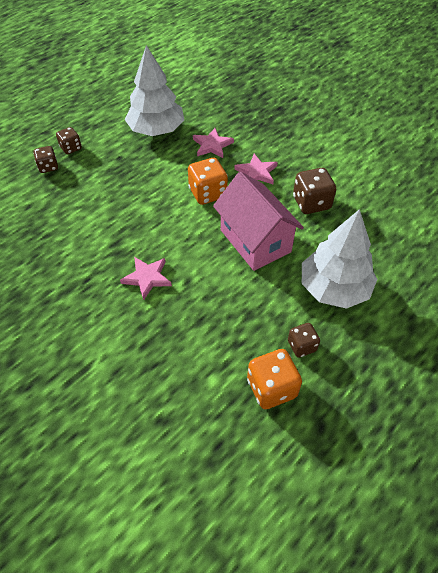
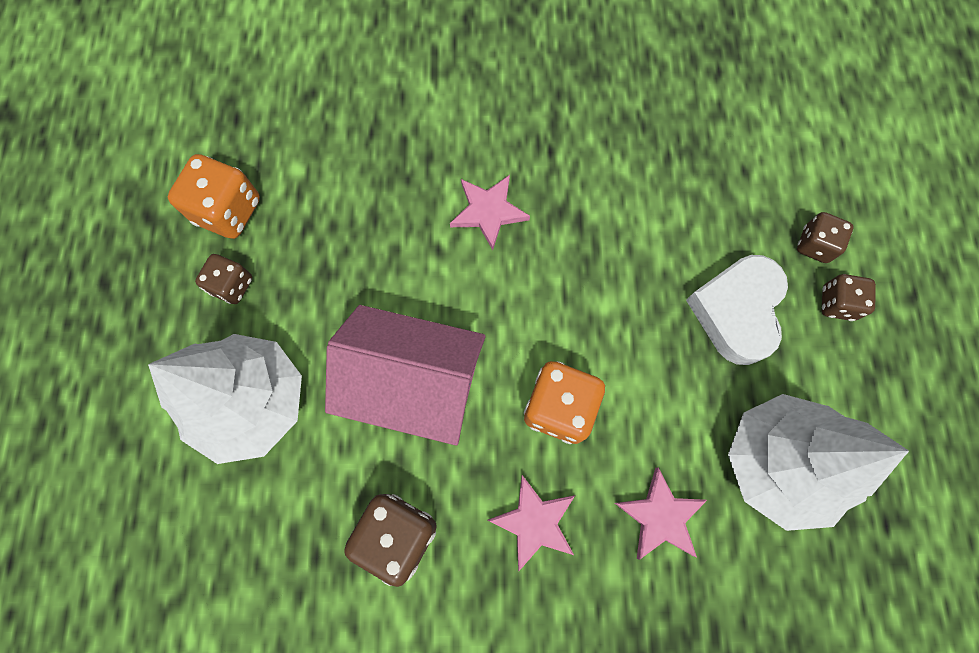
camera: 135 degrees right, 20 degrees up
(106, 171) = (736, 311): none -> white heart

